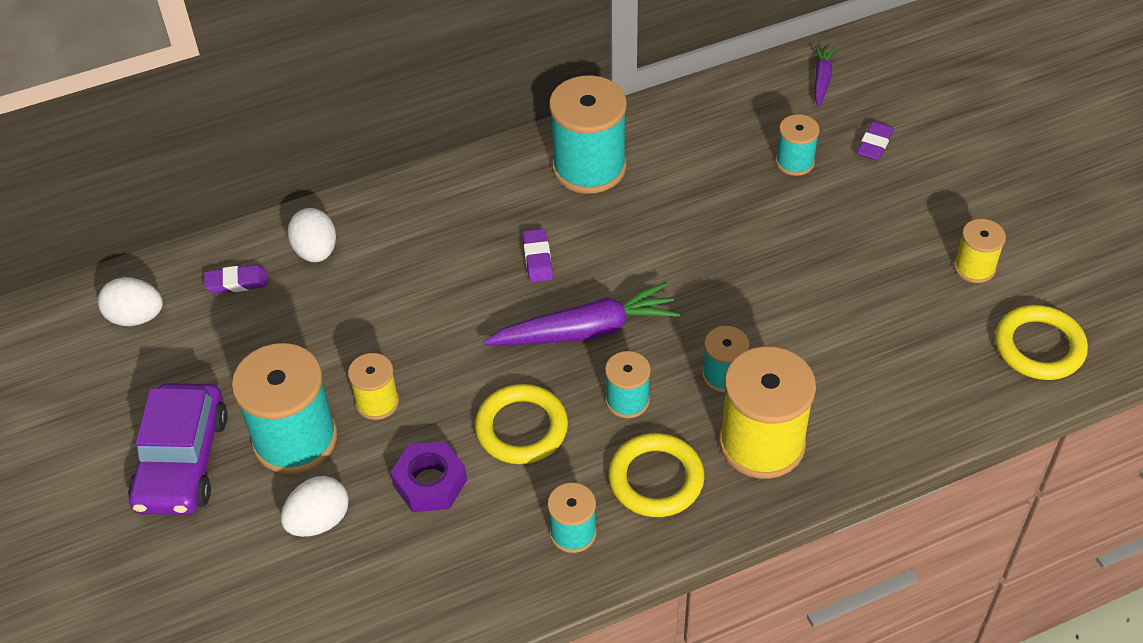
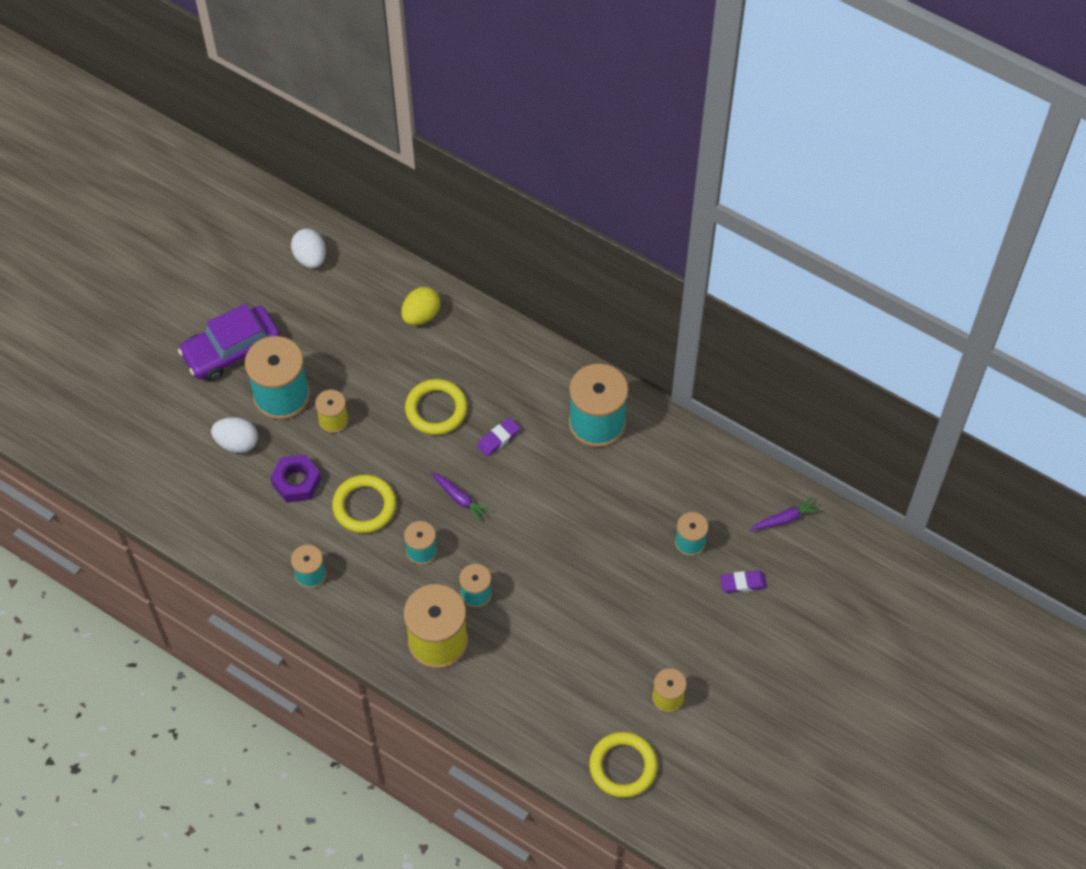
camera: 55 degrees right, 10 degrees up
(237, 282) = (369, 290): purple eraser -> none
(316, 251) = (421, 315): white egg -> yellow egg
(586, 331) = (459, 498): purple carrot -> purple carrot, size x0.52
(656, 479) = (374, 597): yellow ring -> yellow ring (436, 409)

